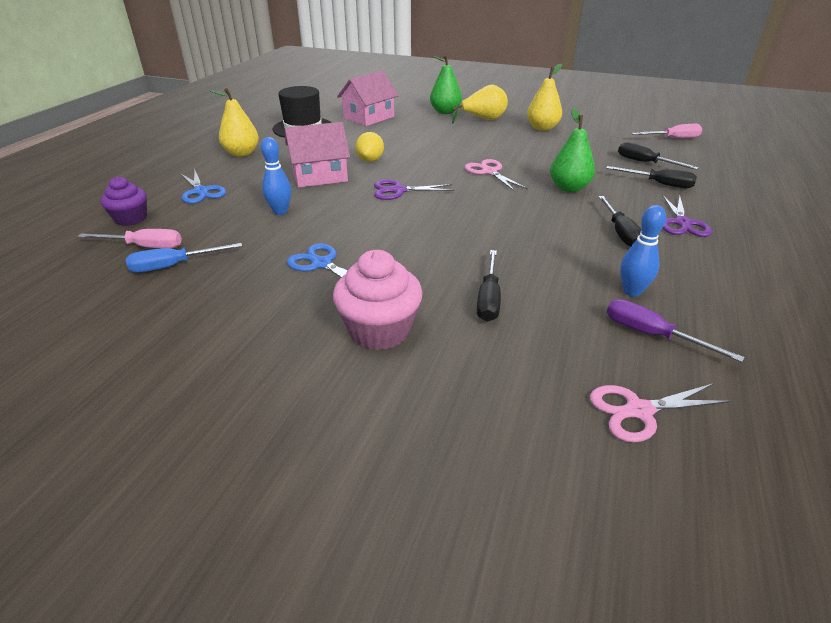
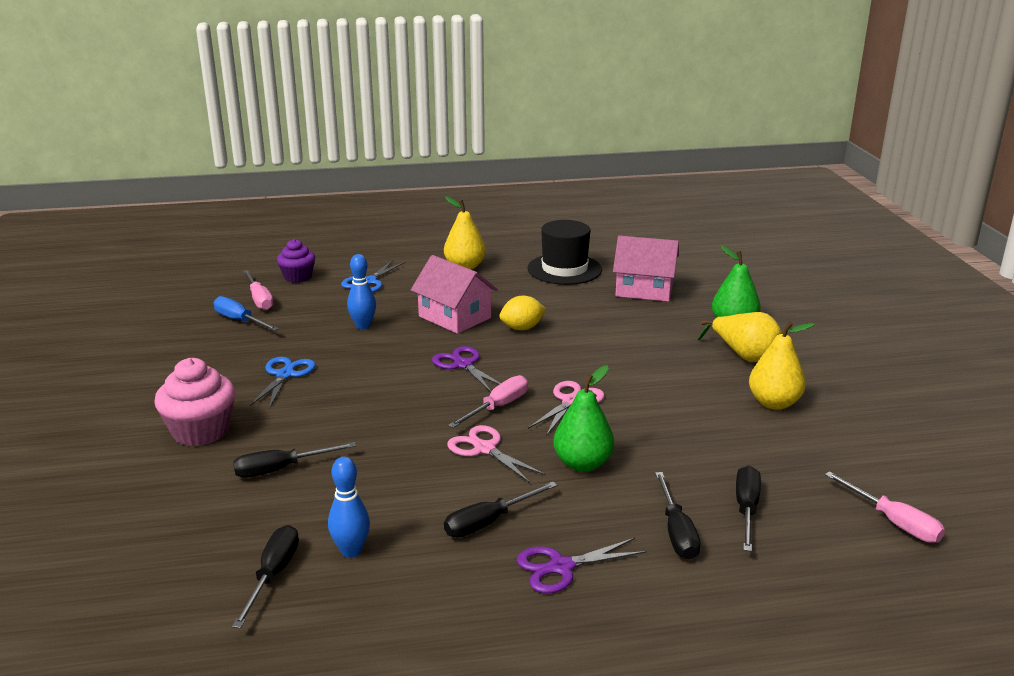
camera: 60 degrees right, 10 degrees down
(473, 194) = (498, 407): none -> pink screwdriver
(639, 411) = (148, 583): pink scissors -> pink scissors (485, 449)
(651, 334) = (273, 575): purple screwdriver -> black screwdriver

